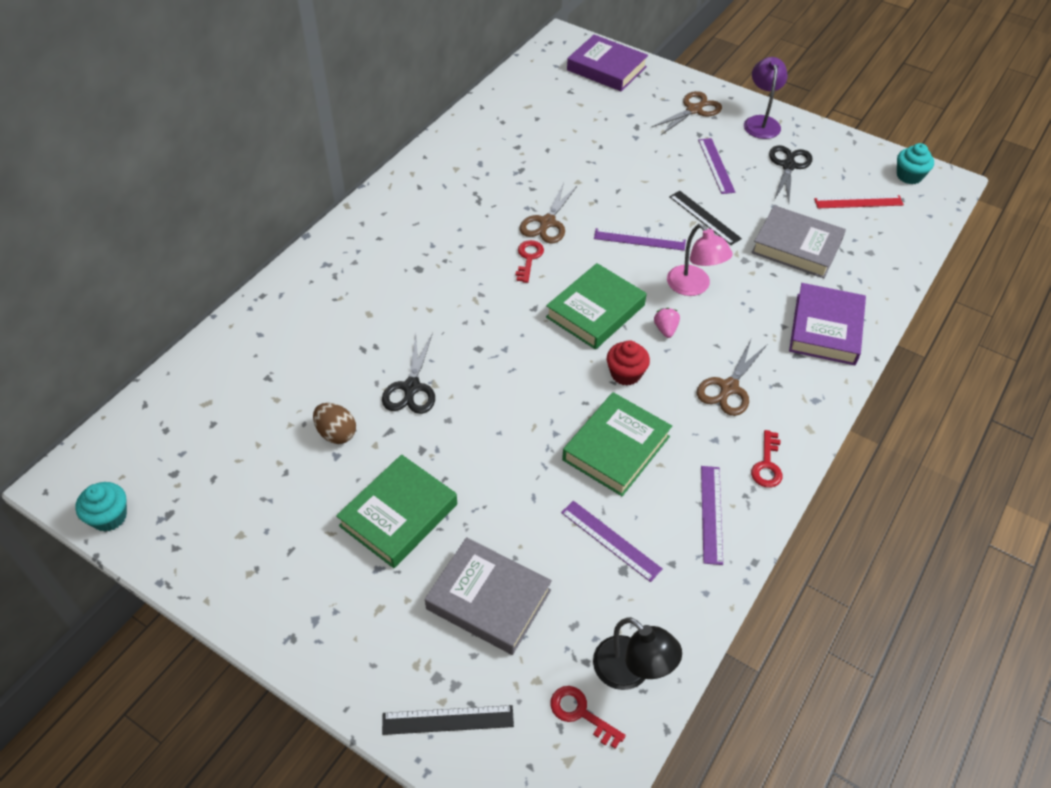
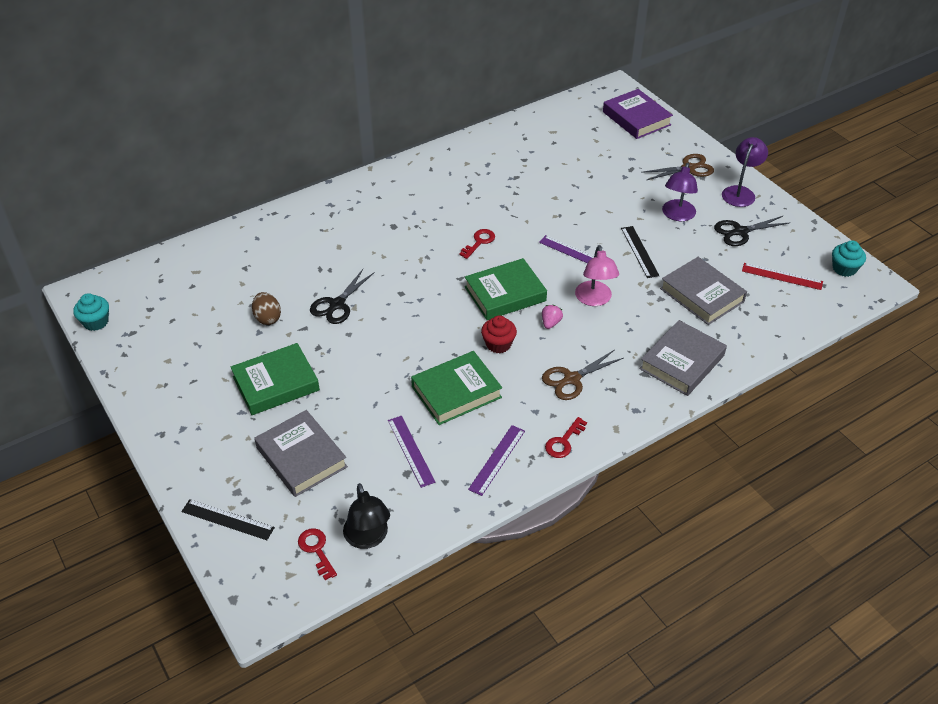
camera: 25 degrees right, 5 degrees down
(547, 223) = (510, 221): brown scissors -> none
(716, 165) = (677, 215): purple ruler -> purple lamp
(788, 165) = (740, 232): black scissors -> black scissors turned 150 degrees counterclockwise
(826, 329) = (682, 362): purple book -> grey book

